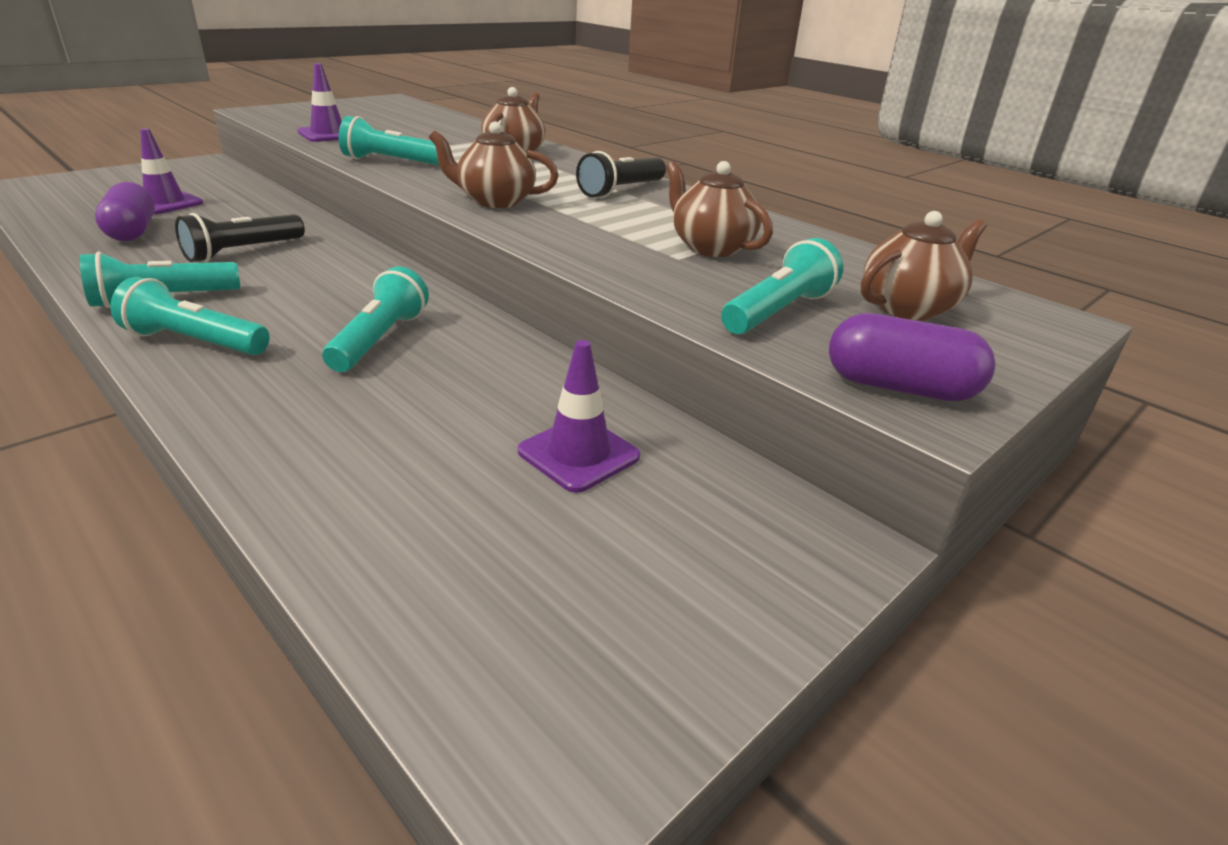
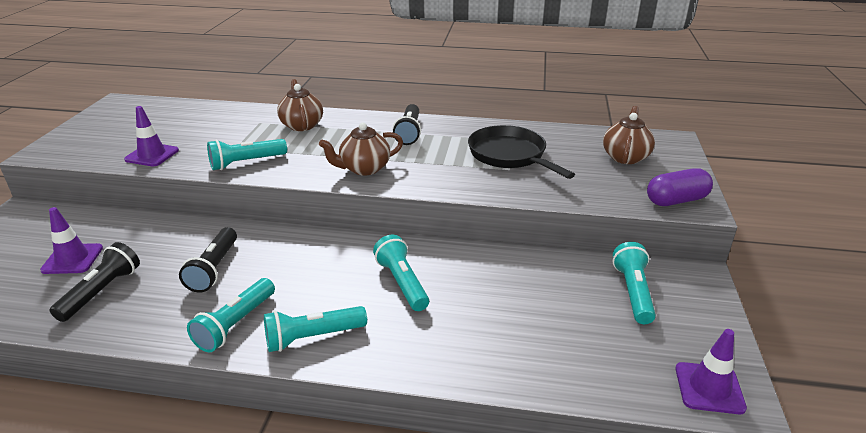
camera: 35 degrees left, 0 degrees up
(132, 231) = (102, 292): purple capsule -> black flashlight
(578, 454) = (576, 291): purple traffic cone -> purple traffic cone (709, 388)
(710, 247) = (510, 155): brown teapot -> black pan
(778, 311) = (590, 182): turquoise flashlight -> turquoise flashlight (633, 292)

